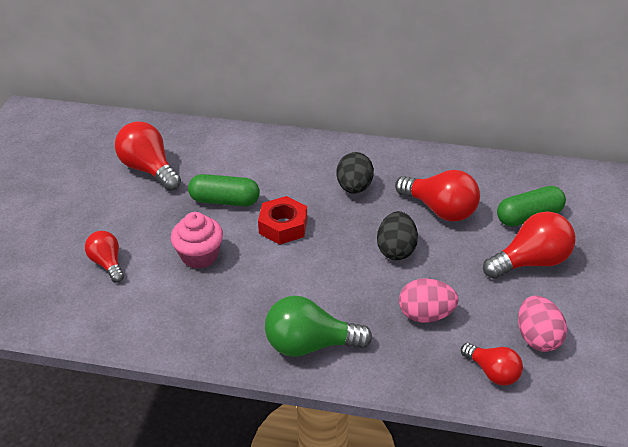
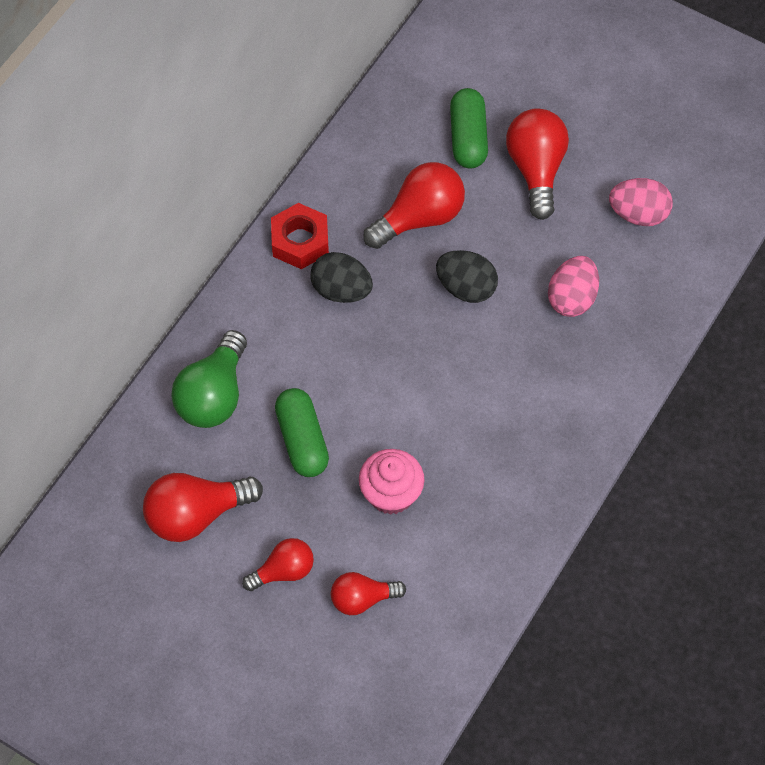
camera: 70 degrees left, 20 degrees up
(225, 201) = (302, 440): green capsule -> green capsule turned 45 degrees counterclockwise
(283, 226) = (377, 389): red nut -> red nut (300, 241)
(310, 344) = (571, 420): green light bulb -> green light bulb (214, 395)
(492, 372) = (666, 272): red light bulb -> red light bulb (283, 571)

